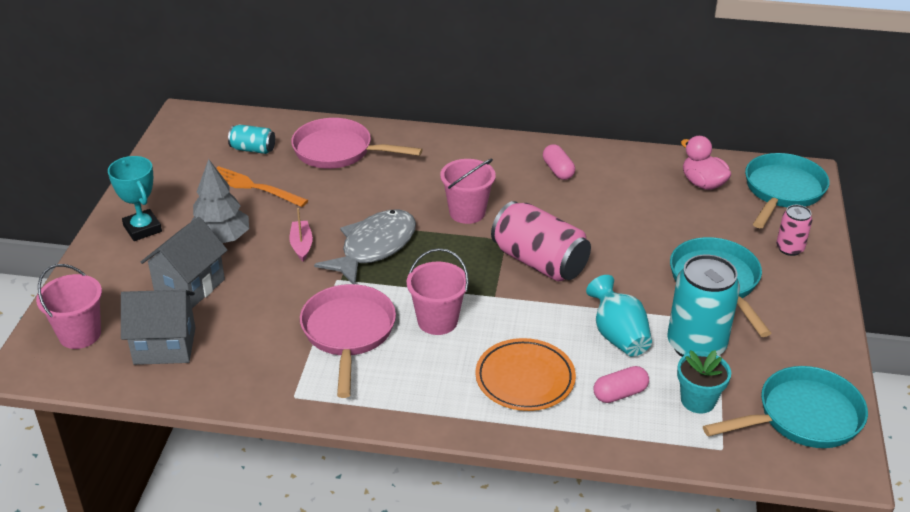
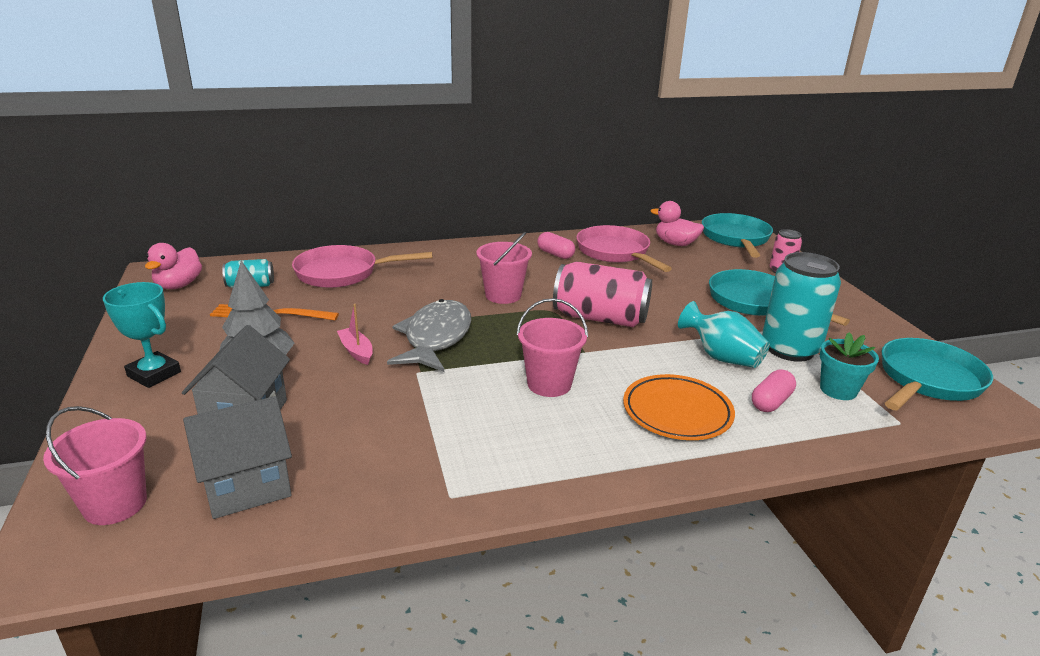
camera: 25 degrees left, 10 degrees down
(196, 136) = (178, 285): none -> pink duck
(348, 333) = (465, 417): pink pan -> pink pan (615, 253)

